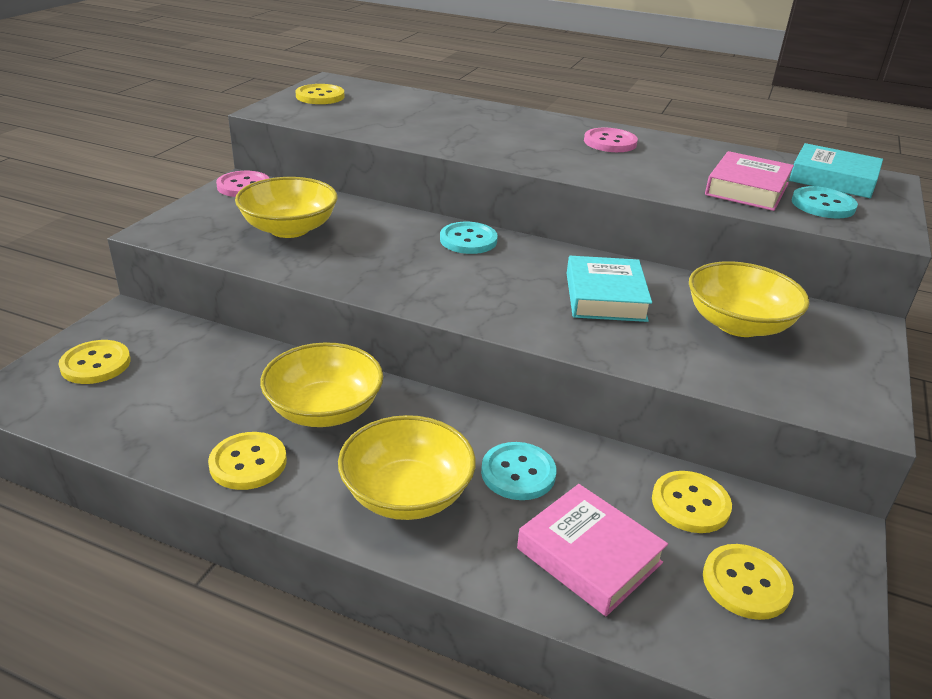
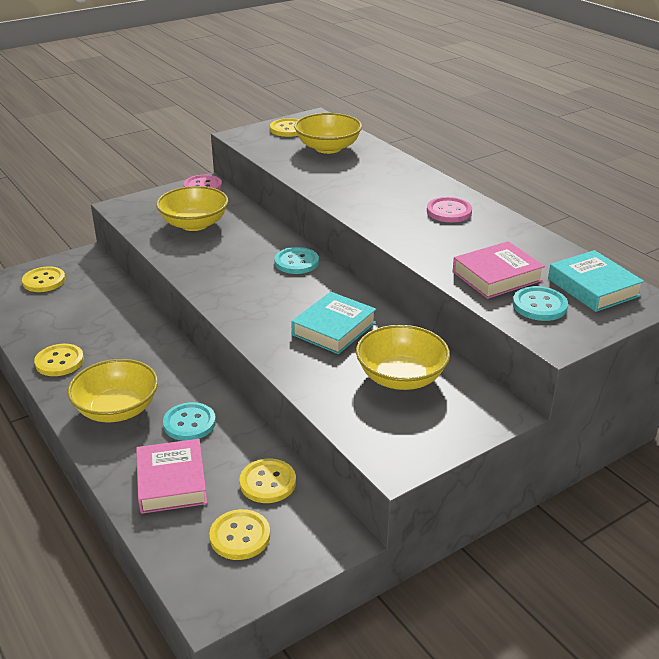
camera: 35 degrees right, 0 degrees up
(324, 410) = (128, 347): yellow bowl -> yellow bowl (328, 148)

